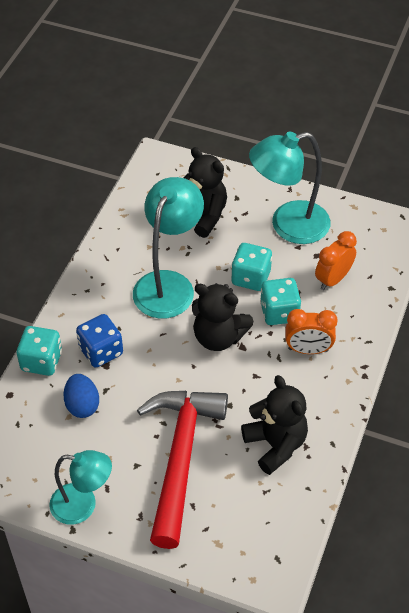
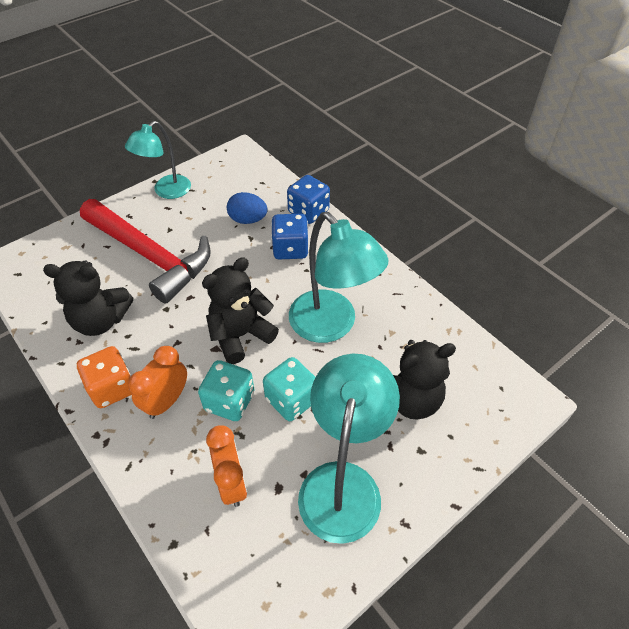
camera: 120 degrees right, 0 degrees up
(41, 361) = (308, 212): turquoise dice -> blue dice
(325, 391) = (112, 388): none -> orange dice

